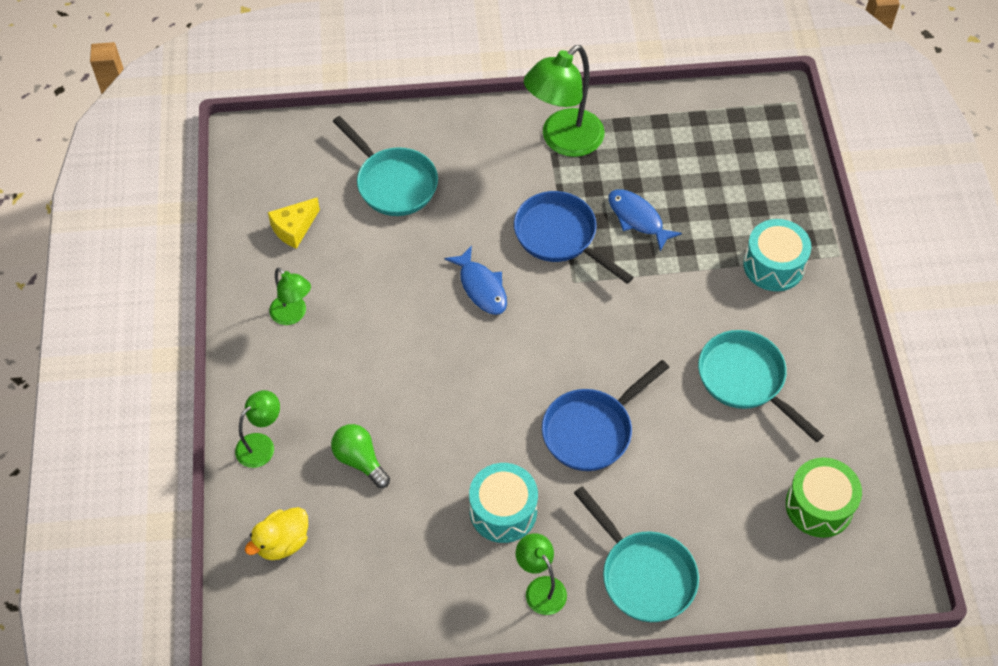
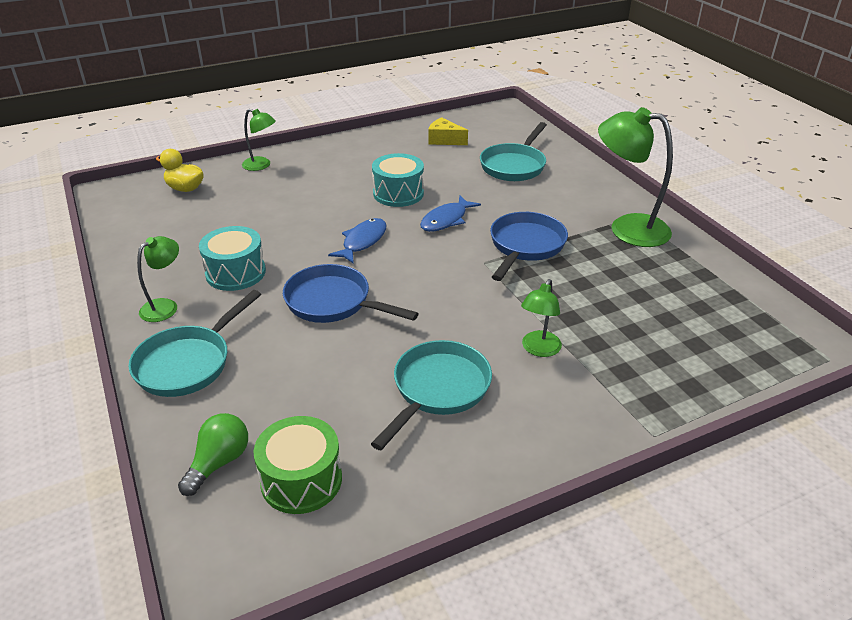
camera: 70 degrees right, 20 degrees down
(293, 315) = (372, 154): green lamp -> green lamp (538, 349)
(360, 460) = (262, 202): green light bulb -> green light bulb (219, 462)
(637, 218) = (580, 283): blue fish -> blue fish (362, 241)
(773, 265) = (597, 383): turquoise drum -> turquoise drum (398, 193)

